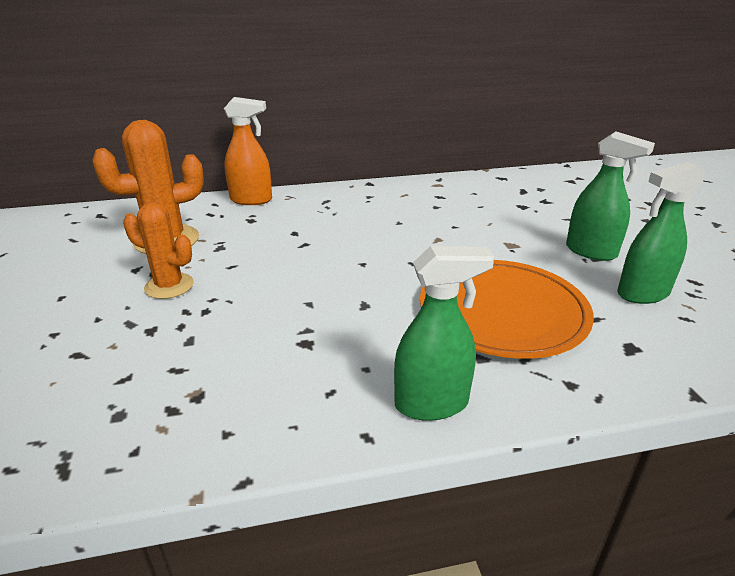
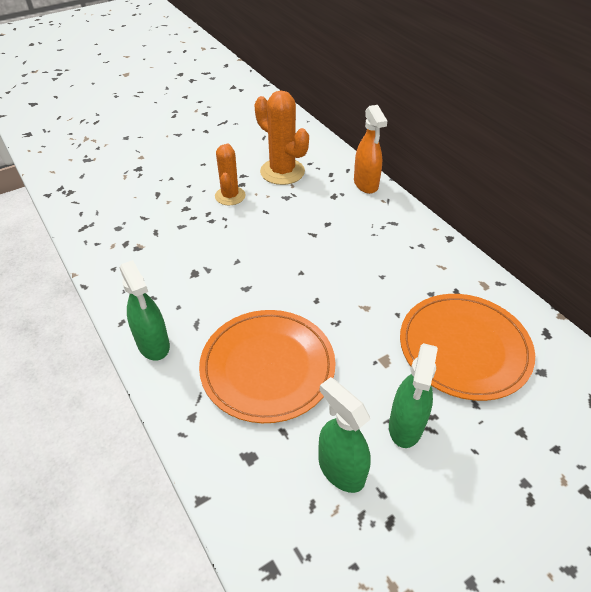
camera: 70 degrees right, 15 degrees up
(507, 208) = (464, 348): none -> orange plate

